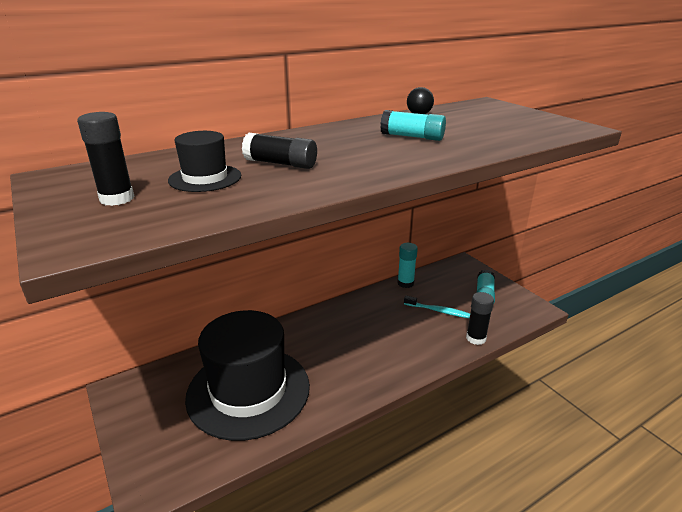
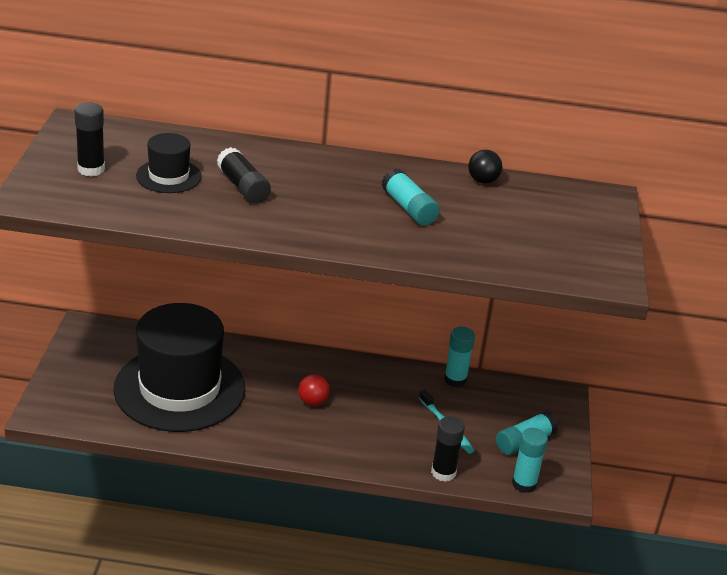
camera: 35 degrees right, 5 degrees up
(348, 343) = (312, 401): none -> red ball
(518, 318) = (524, 484): none -> turquoise glue stick

